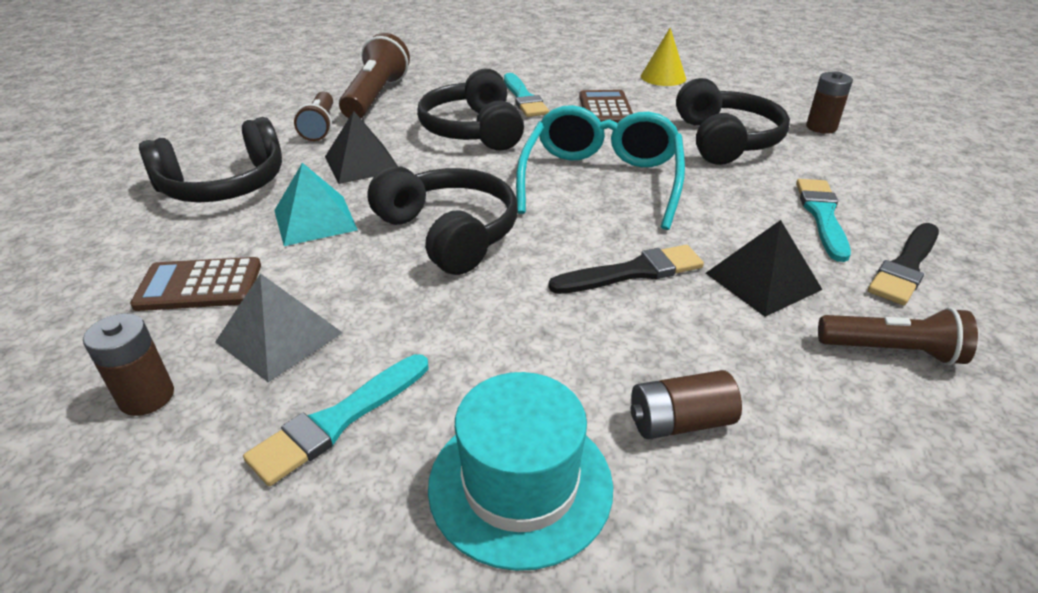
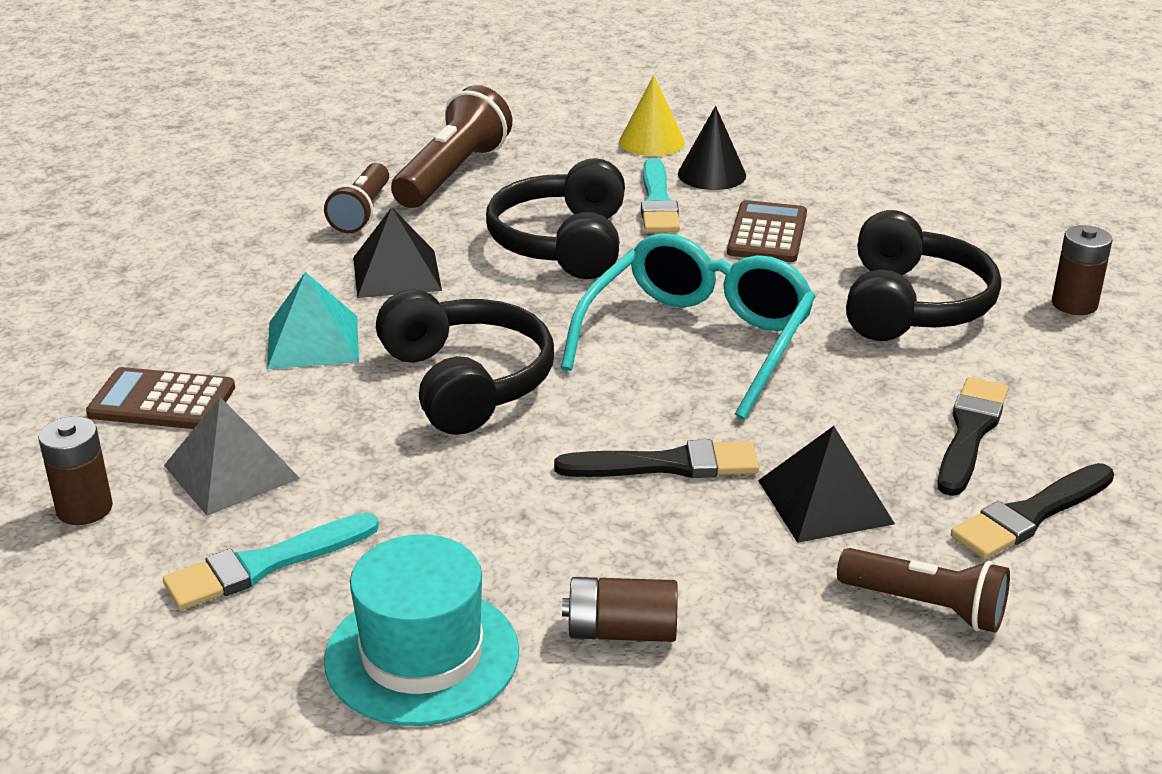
camera: 15 degrees right, 5 degrees down
(224, 185) = (220, 281): black headphones -> none
(549, 79) = (712, 174): none -> black cone
(663, 77) = (887, 191): yellow cone -> yellow cone (651, 141)
(822, 215) = (970, 432): turquoise brush -> black brush

